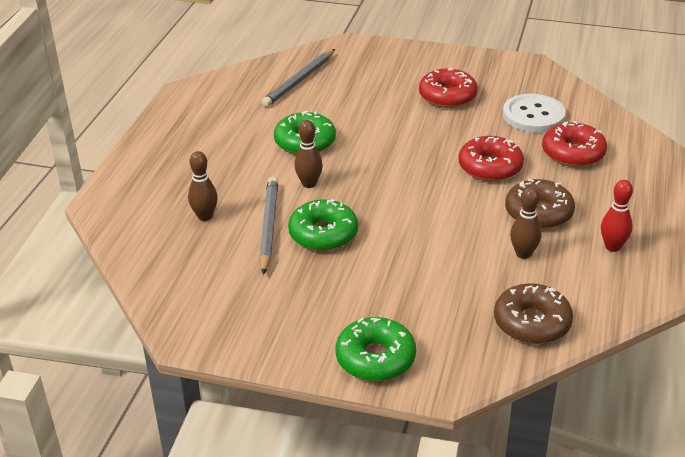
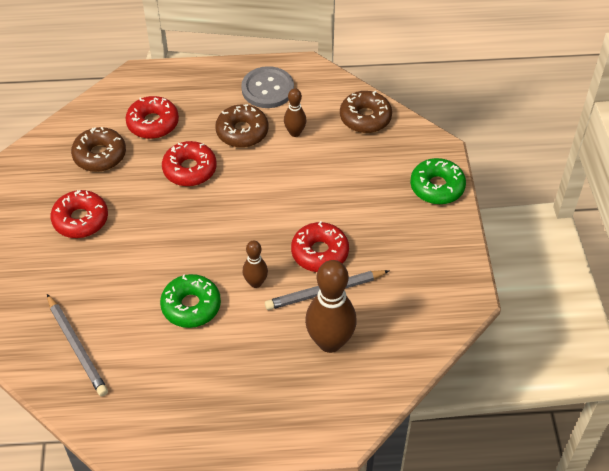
camera: 110 degrees left, 15 degrees up
(205, 216) = (330, 342): brown bowling pin -> brown bowling pin, size x1.90
(299, 81) = (77, 347): grey pencil -> grey pencil turned 45 degrees clockwise
(323, 234) = (319, 252): green donut -> red donut
(533, 115) = (100, 155): white button -> brown donut
(612, 247) = (267, 89): red bowling pin -> grey button

